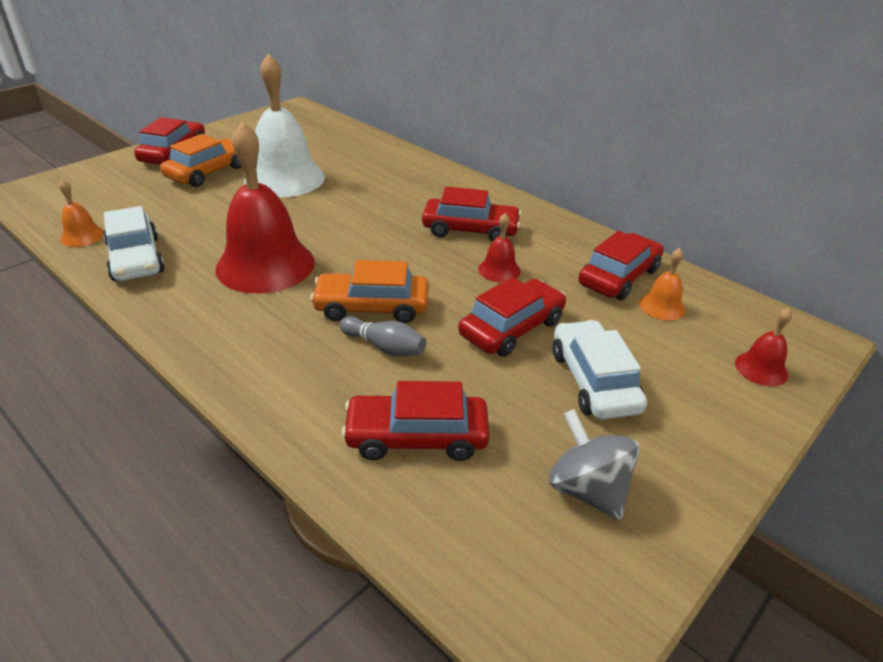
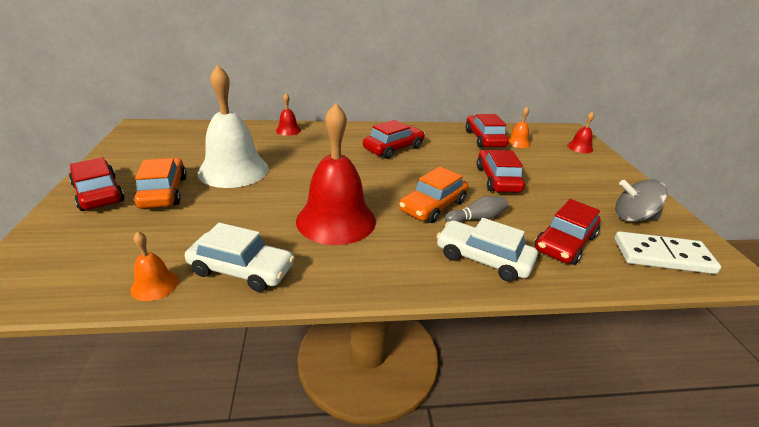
camera: 50 degrees left, 5 degrees down
(499, 270) = (442, 159): red bell -> red bell (288, 130)
(503, 550) = (662, 256): none -> white domino
(593, 381) = (558, 181): white car -> white car (483, 259)

